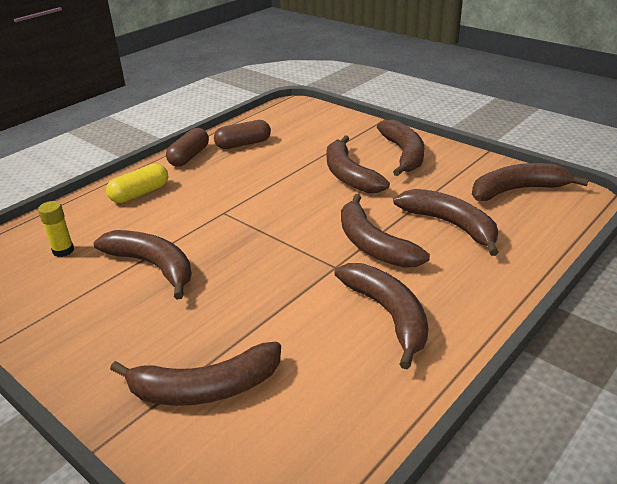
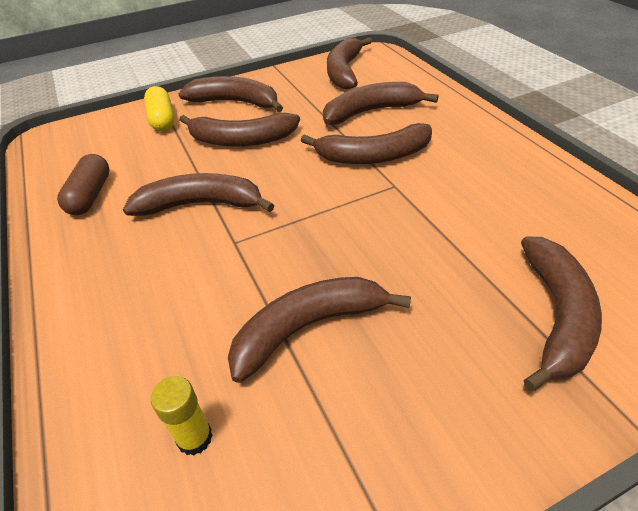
camera: 65 degrees left, 10 degrees up
(140, 193) = (111, 317): yellow capsule -> yellow capsule (162, 119)
(189, 157) = (64, 249): brown capsule -> none
(388, 315) = (481, 174): brown banana -> brown banana (201, 204)

